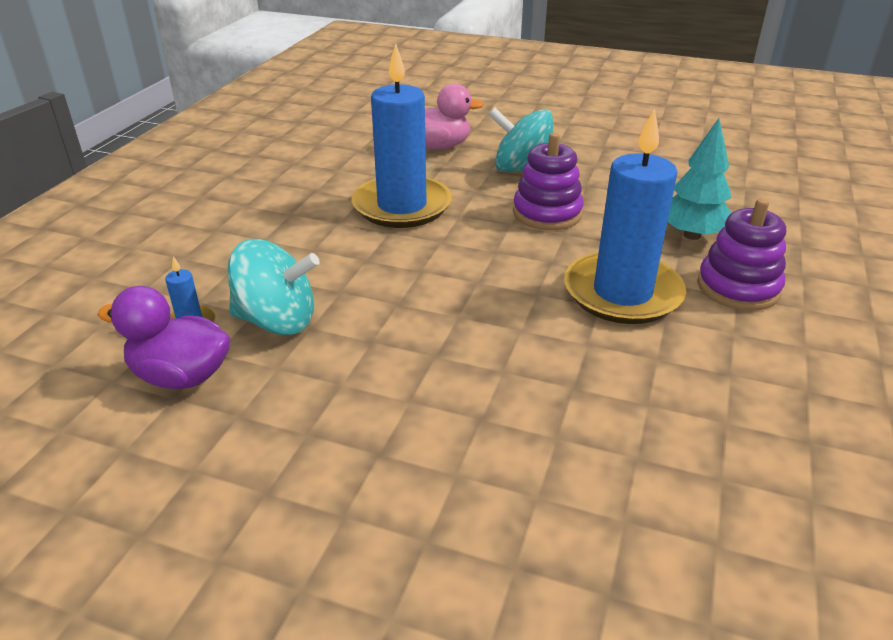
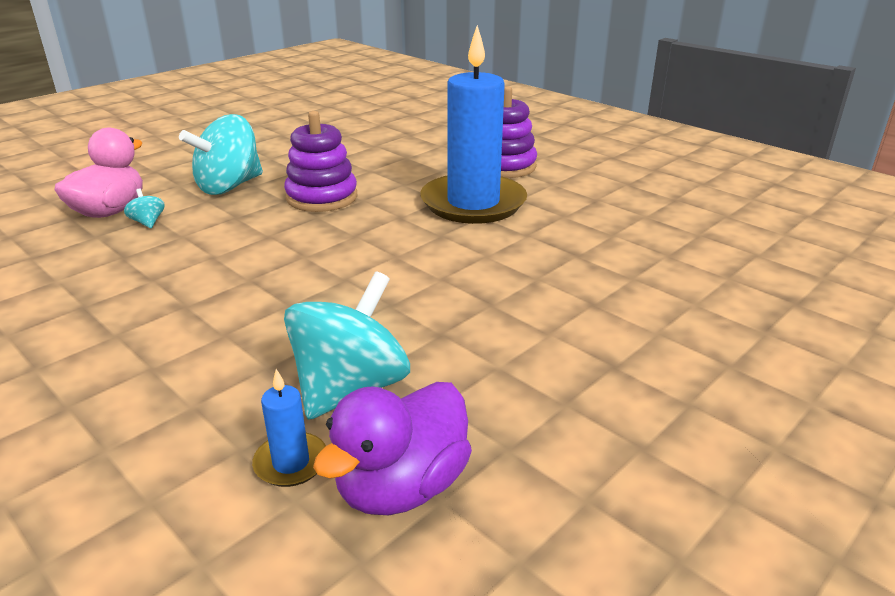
camera: 65 degrees left, 5 degrees down
(402, 206) = (207, 260): blue candle -> none
(435, 165) = (148, 222): none -> turquoise spinning top
(692, 235) = (422, 158): turquoise tree -> none

